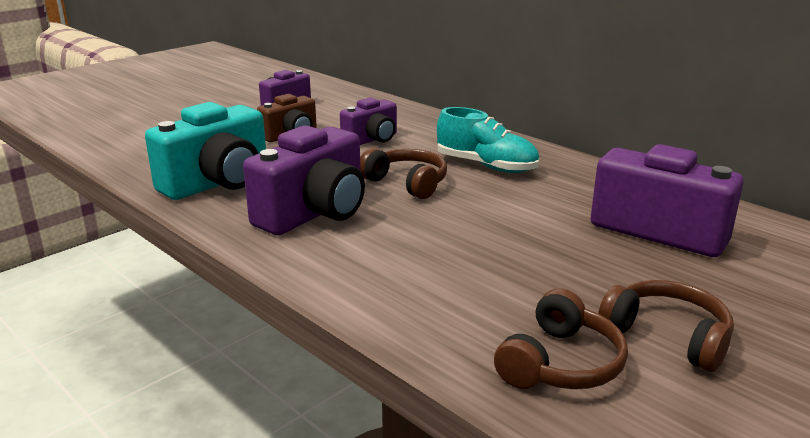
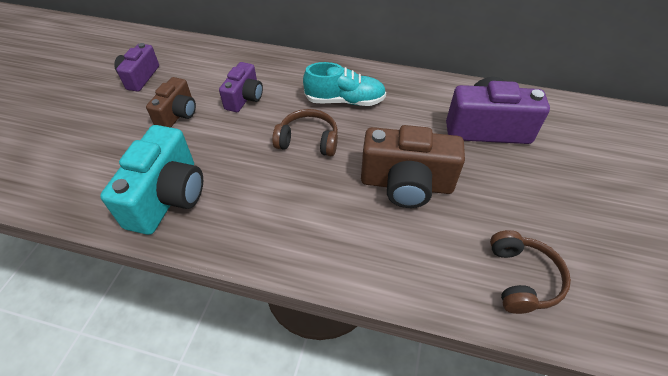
camera: 30 degrees left, 25 degrees up
(315, 213) = (272, 202): purple camera -> none
(489, 244) = (406, 184): none -> brown camera
(667, 336) = (553, 226): brown headphones -> none

